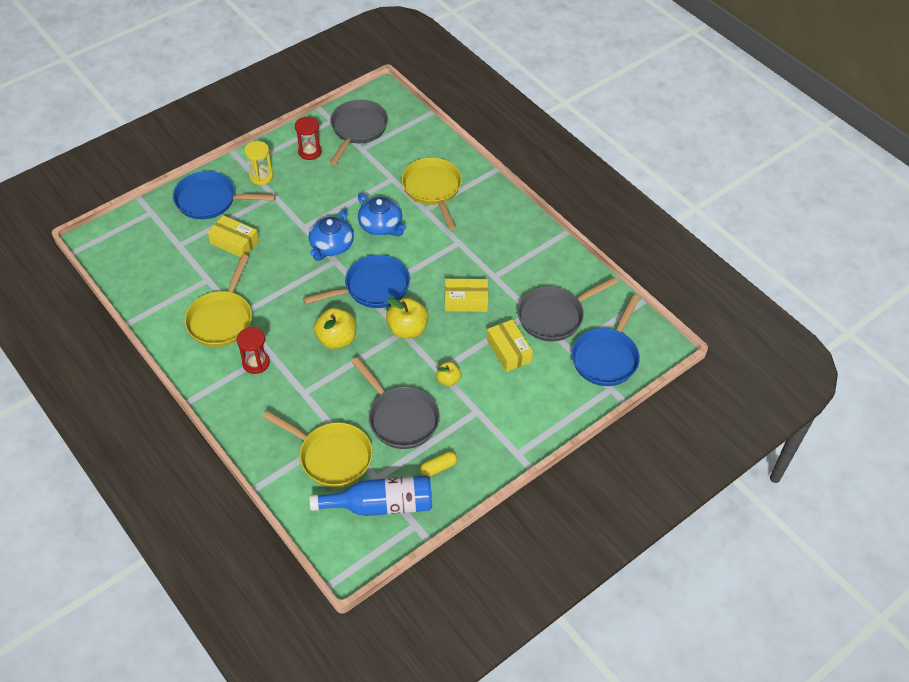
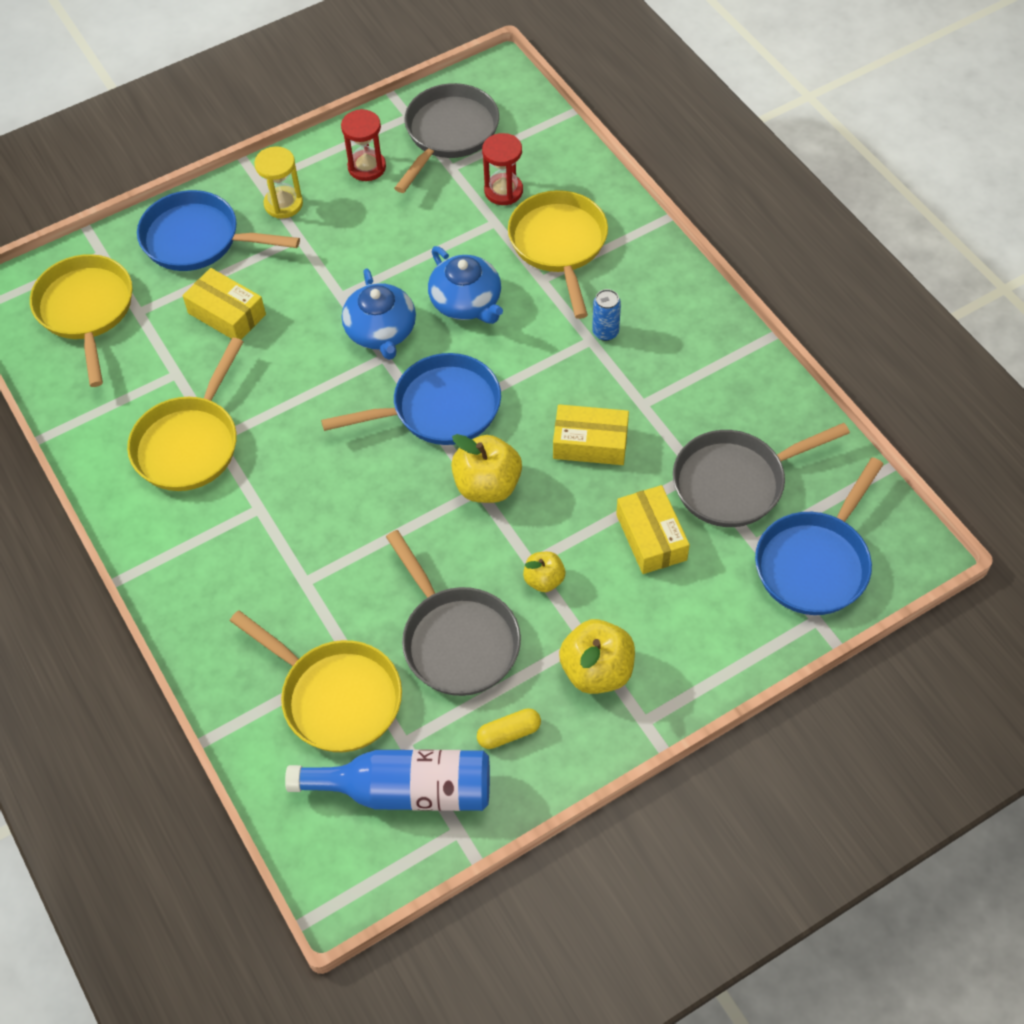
camera: 10 degrees right, 5 degrees up
(146, 246) = (86, 310): none -> yellow pan
(256, 363) = (234, 523): red hourglass -> red hourglass (503, 191)
(331, 246) = (381, 331): blue teapot -> blue teapot turned 45 degrees counterclockwise
(337, 339) = (370, 493): yellow apple -> yellow apple (597, 671)
(467, 237) = (605, 332): none -> blue can

